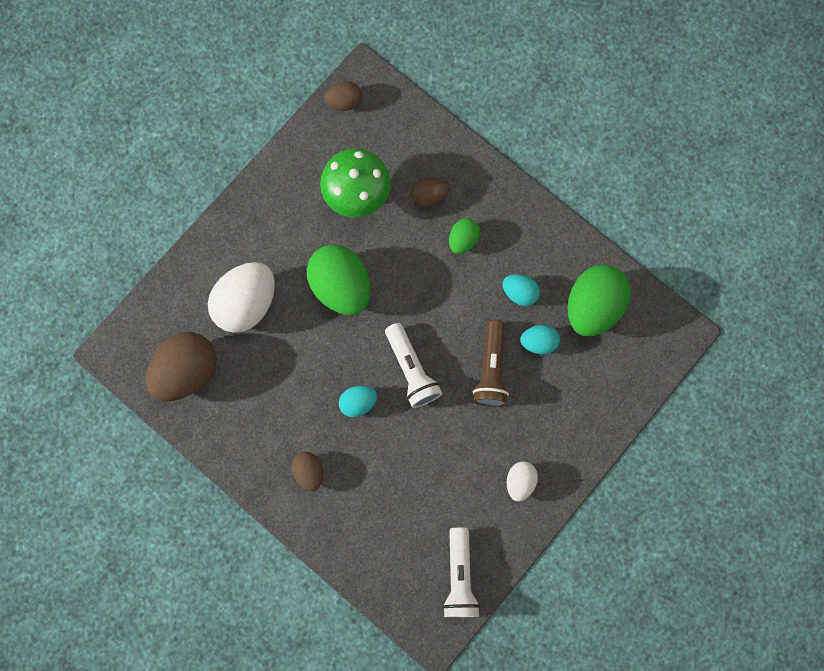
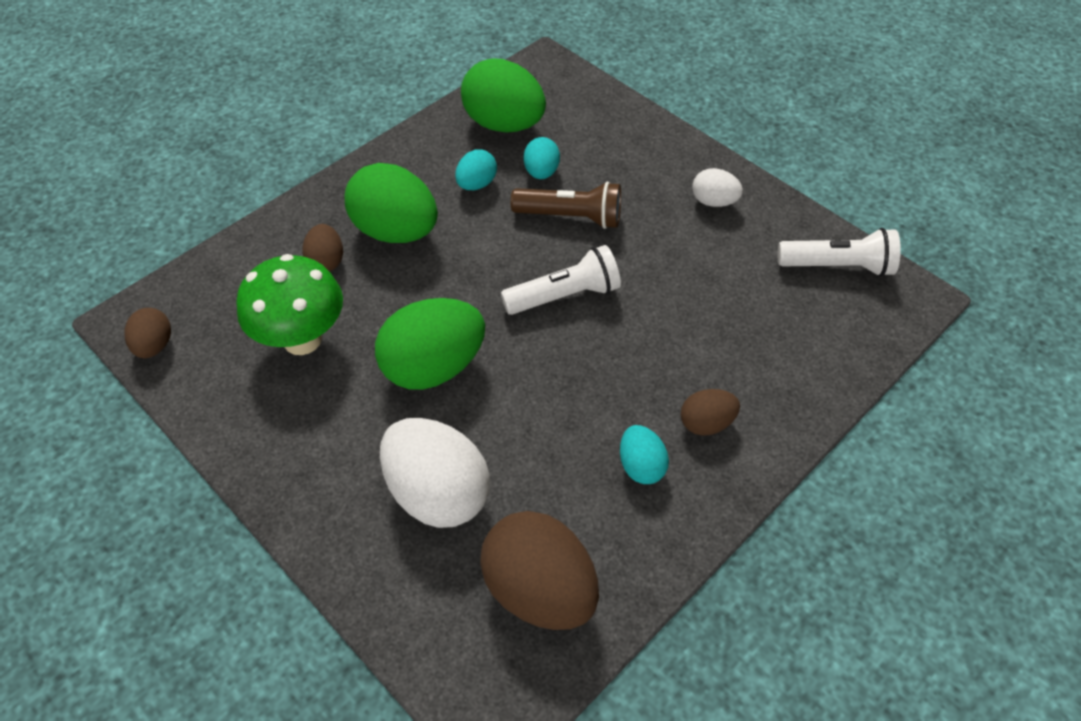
camera: 85 degrees left, 25 degrees down
(358, 402) = (606, 358): turquoise egg -> turquoise egg (641, 466)
(463, 240) = (396, 231): green egg -> green egg, size x1.95

